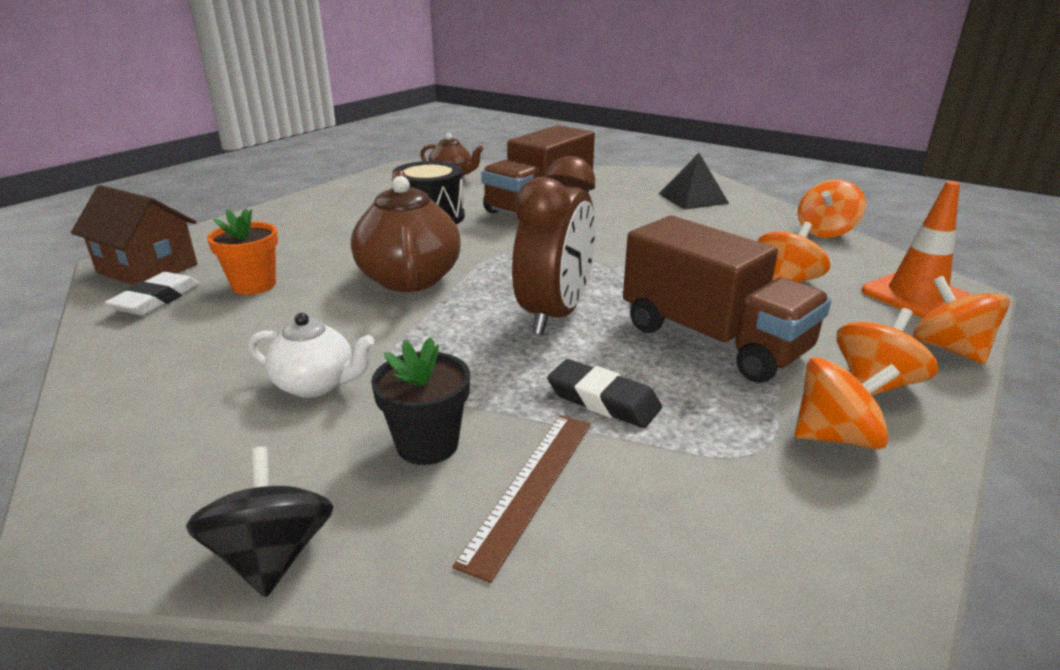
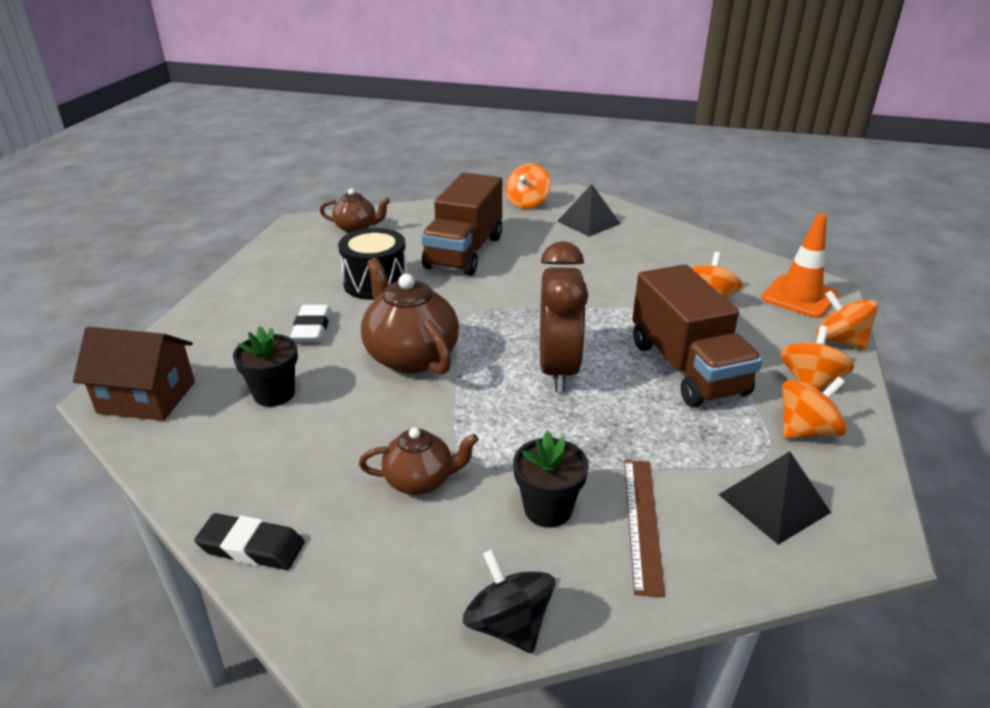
camera: 20 degrees left, 5 degrees up
(156, 300) = (193, 430): white eraser -> white eraser (312, 328)
(254, 285) = (274, 394): orange flower pot -> black flower pot
(316, 385) = (420, 480): white teapot -> brown teapot
(603, 400) = (644, 439): black eraser -> black eraser (251, 547)
(712, 340) = (687, 368): brown truck -> brown truck turned 45 degrees clockwise
(730, 510) = (774, 503): none -> black pyramid
(825, 232) = (708, 243): orange spinning top -> orange spinning top (527, 203)

